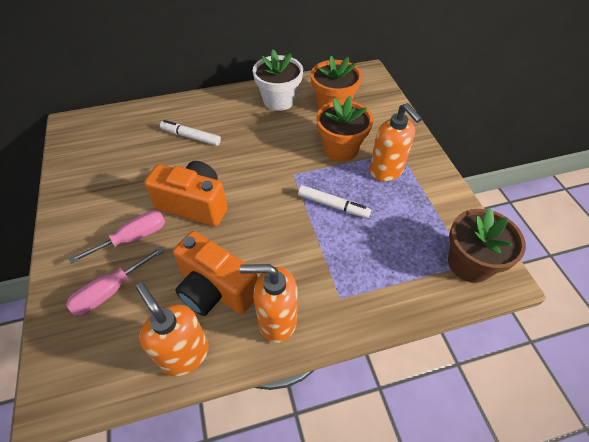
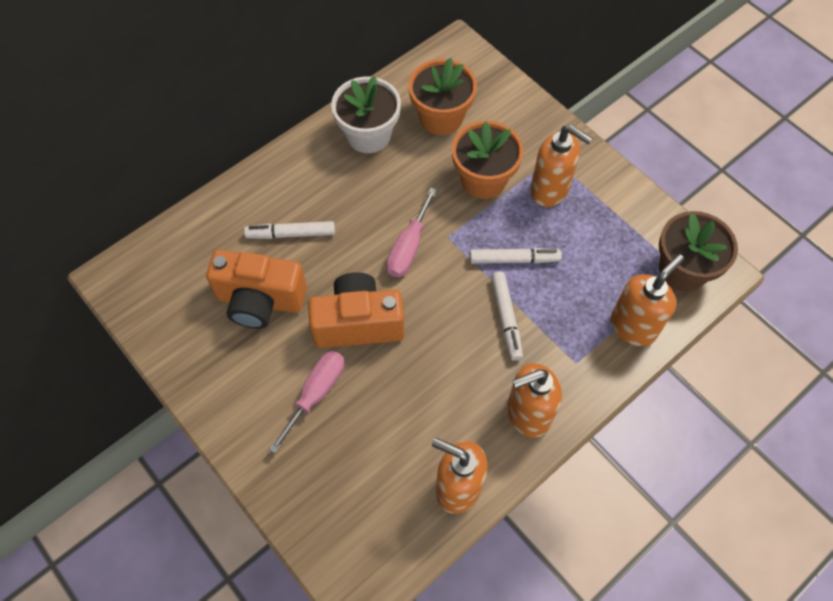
camera: 25 degrees left, 10 degrees up
(110, 291) = (335, 462): pink screwdriver -> pink screwdriver (408, 247)
(216, 289) = (447, 410): orange camera -> orange camera (260, 301)
(303, 242) = (506, 318): none -> white marker
(405, 289) = (633, 326): none -> orange soap dispenser

